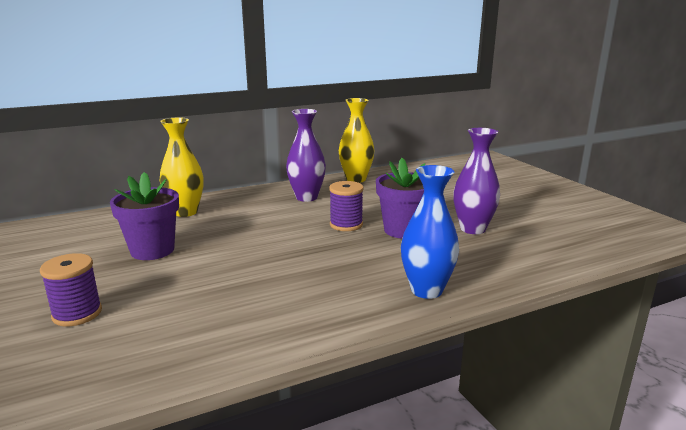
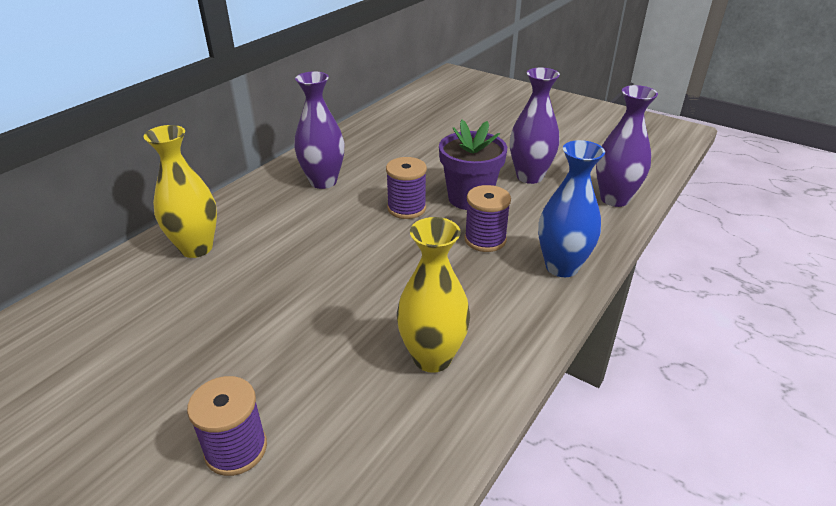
camera: 30 degrees left, 15 degrees up
(152, 250) = (222, 321): purple flower pot -> none
(356, 179) = (351, 139): yellow vase -> yellow vase (432, 357)
(383, 257) = (485, 240): none -> purple spool
(536, 261) = (614, 199): none -> purple vase

